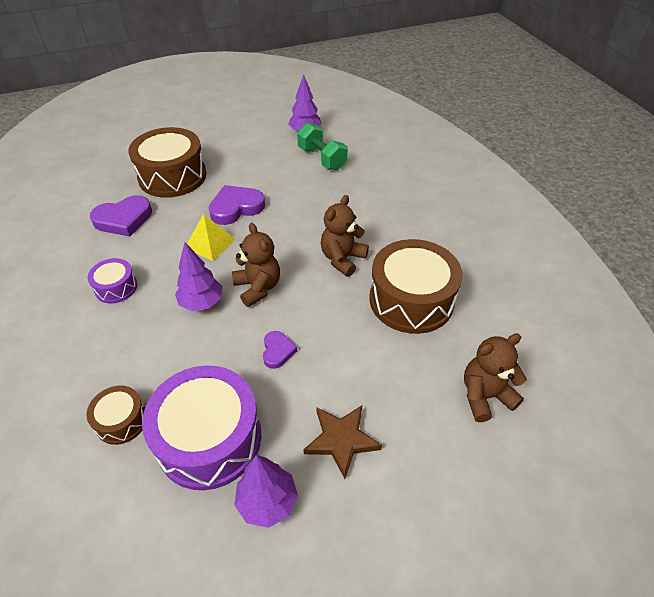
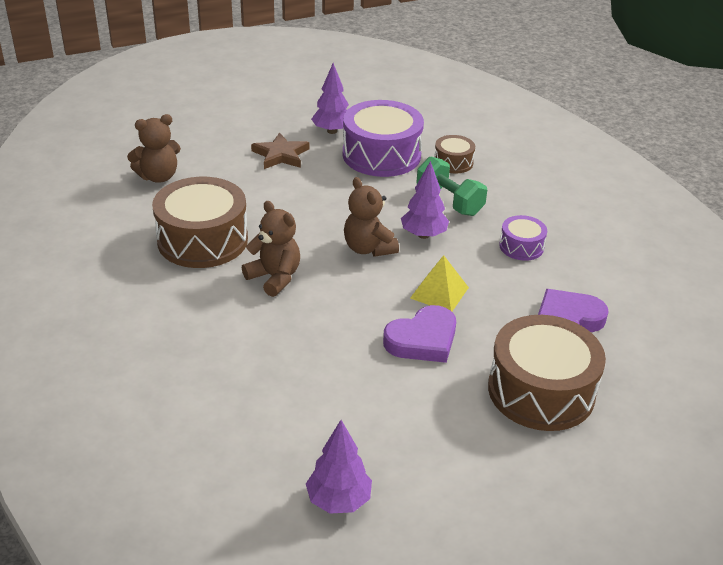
camera: 175 degrees right, 10 degrees down
(277, 351) = (338, 201): purple heart -> none
(322, 158) = (303, 434): green dumbbell -> green dumbbell (449, 201)
(342, 259) = (274, 278): brown teddy bear -> brown teddy bear turned 75 degrees counterclockwise

